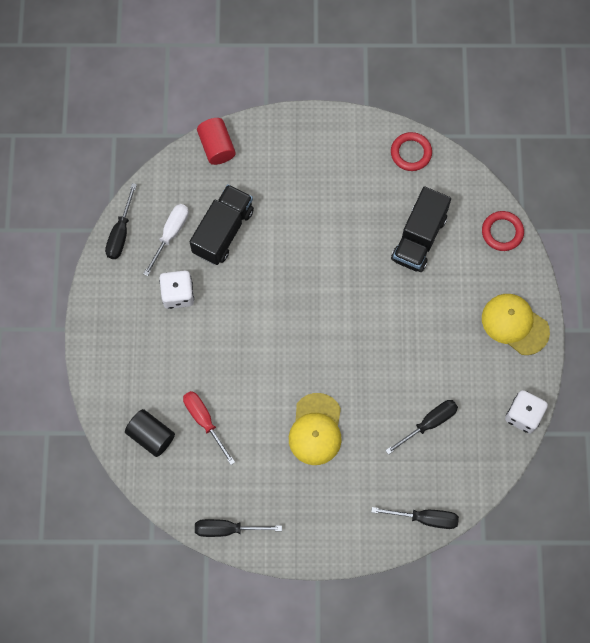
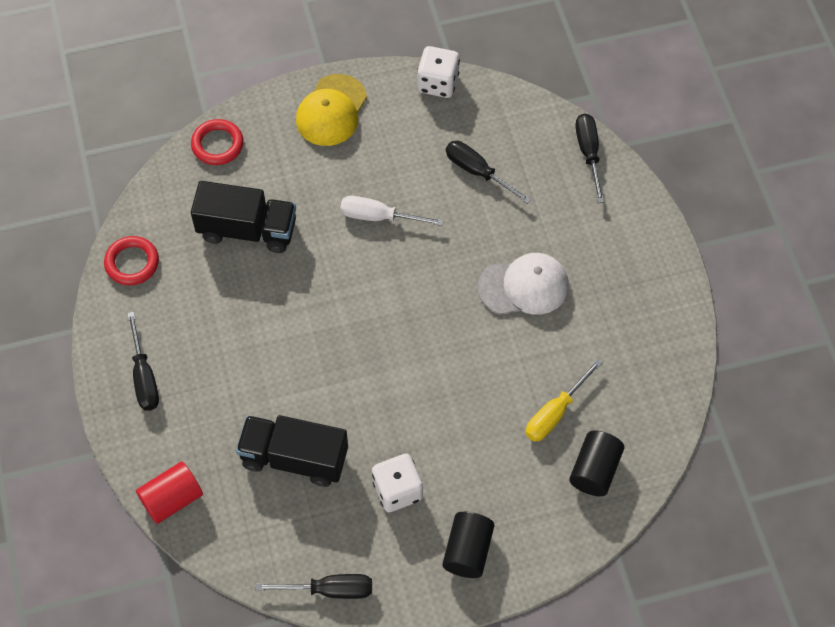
camera: 105 degrees left, 10 degrees down
(119, 330) = (467, 551): none -> black cylinder
(170, 234) = (315, 523): white screwdriver -> white screwdriver (378, 217)
(204, 421) = (555, 413): red screwdriver -> yellow screwdriver
(227, 529) = (677, 352): black screwdriver -> black screwdriver (144, 376)
(316, 429) = (524, 286): yellow cap -> white cap

